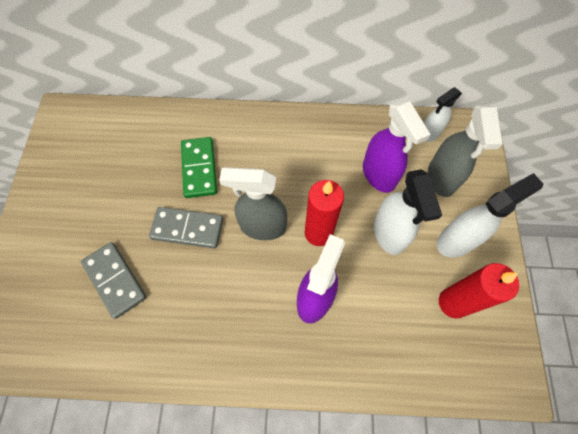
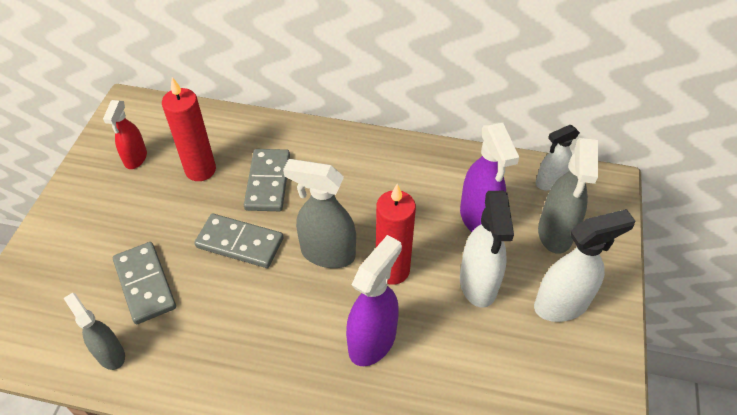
camera: 10 degrees right, 15 degrees down
(79, 163) = (135, 158): none -> red spray bottle
(100, 349) = (110, 354): none -> grey spray bottle
(199, 168) = (268, 182): green domino -> grey domino
(453, 303) = (543, 374): red candle -> red candle (200, 170)

